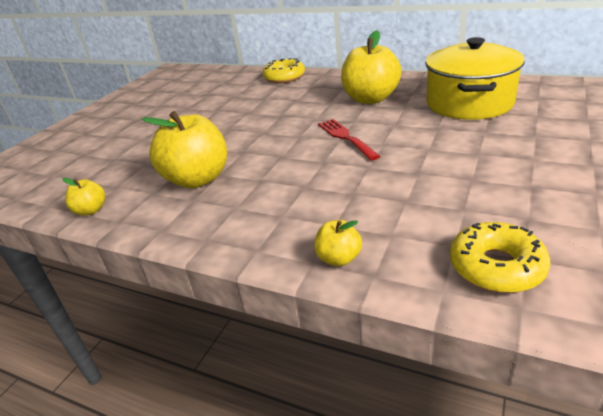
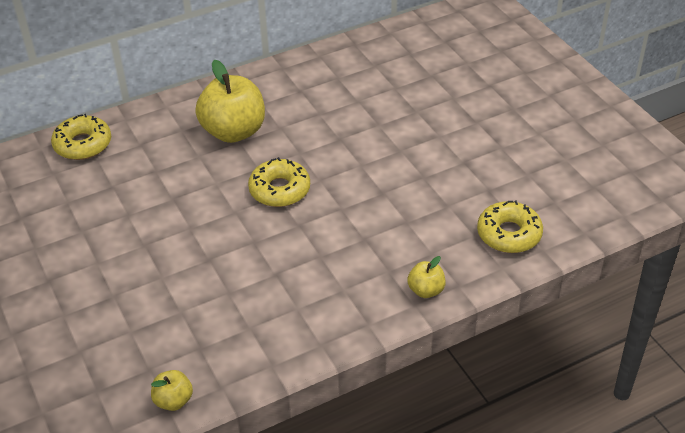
camera: 55 degrees left, 10 degrees up
(197, 179) = (218, 309): yellow apple -> none
(345, 137) = (279, 190): red fork -> yellow donut
(469, 103) = (329, 96): yellow pot -> none

